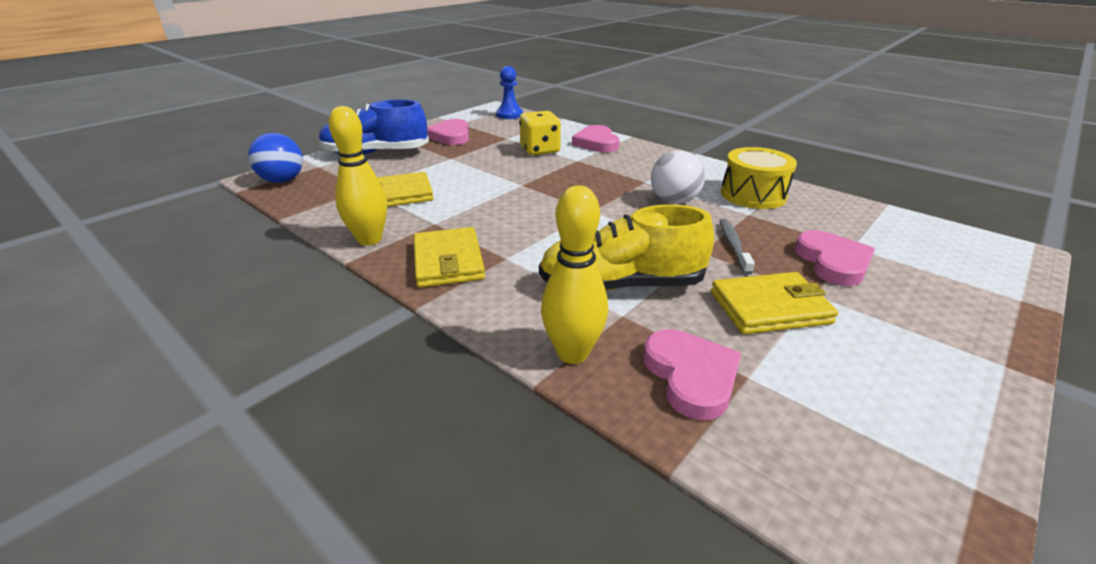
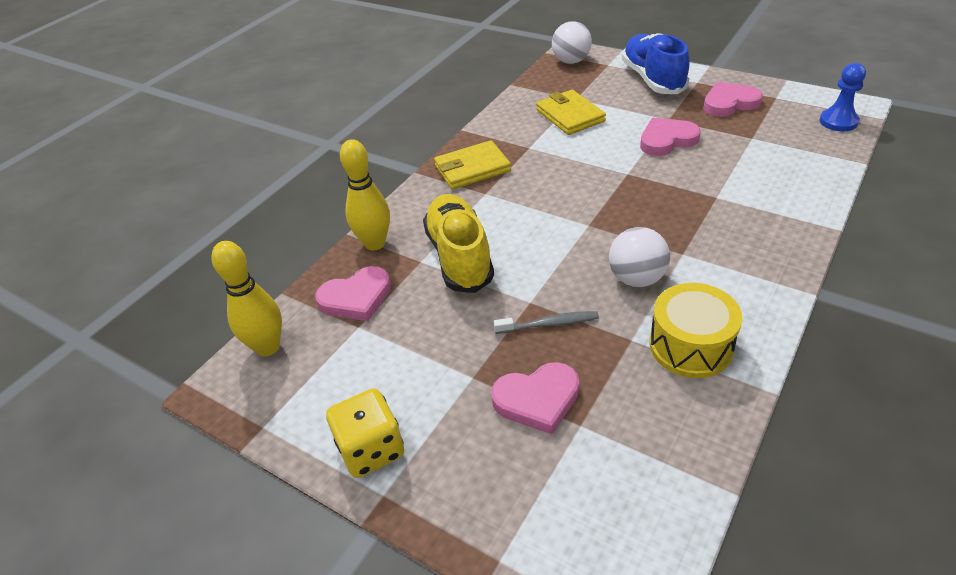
camera: 85 degrees right, 10 degrees up
(282, 181) = (571, 61): blue ball -> white ball
(369, 239) = (492, 128): yellow bowling pin -> yellow bowling pin (268, 347)
(540, 150) = (729, 166): yellow dice -> yellow dice (371, 449)
(596, 143) = (786, 203): pink heart -> pink heart (667, 140)
(769, 308) = (444, 343): yellow wallet -> none

